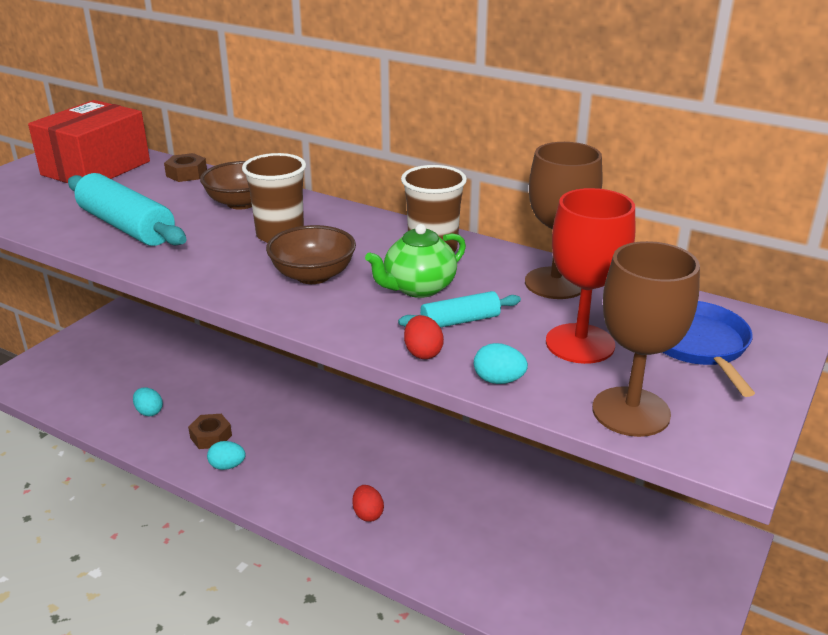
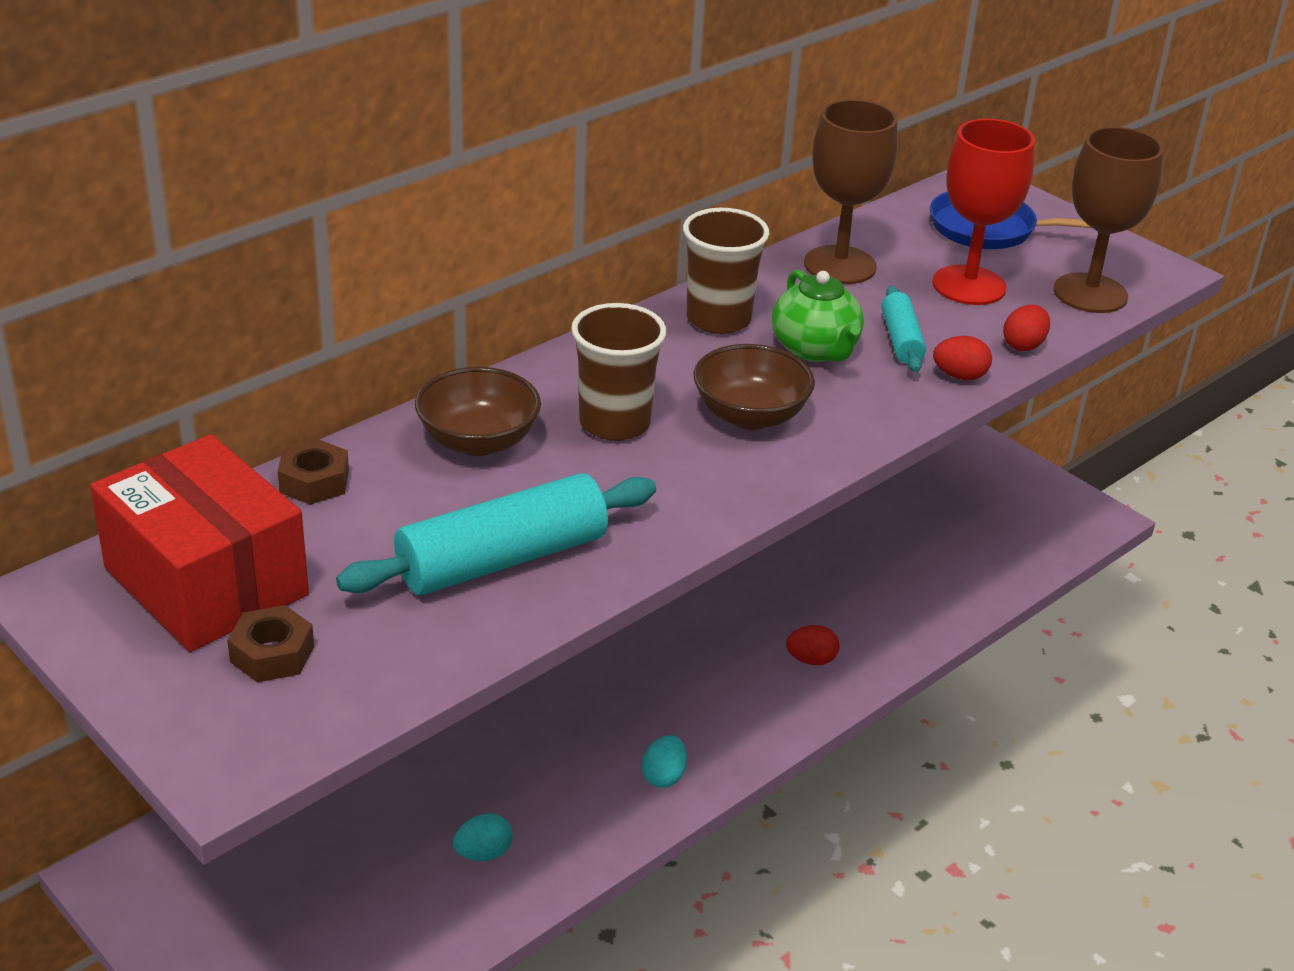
camera: 75 degrees left, 5 degrees up
(211, 436) = (585, 786): brown nut -> brown nut (272, 654)
(498, 380) = (1023, 345): turquoise egg -> red egg

